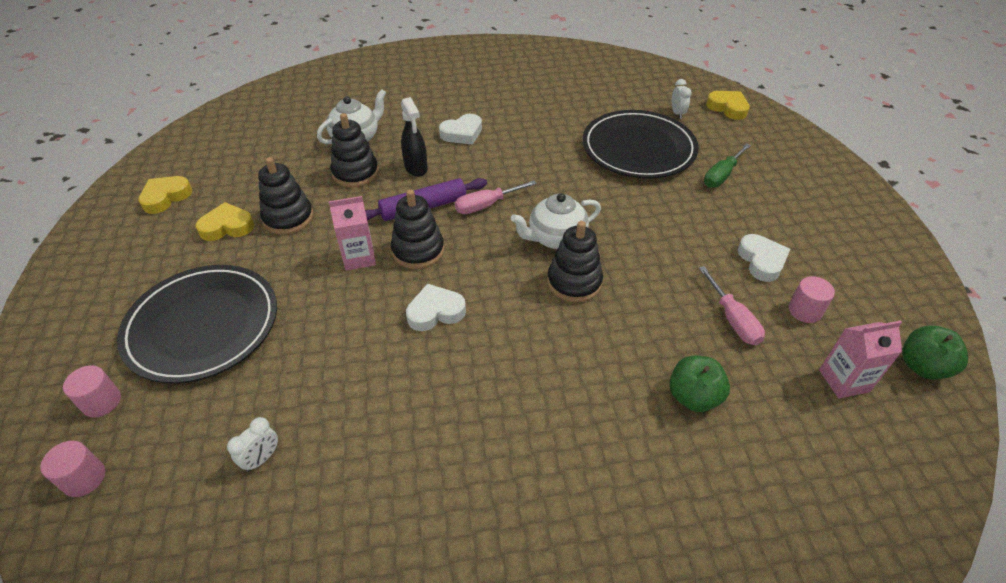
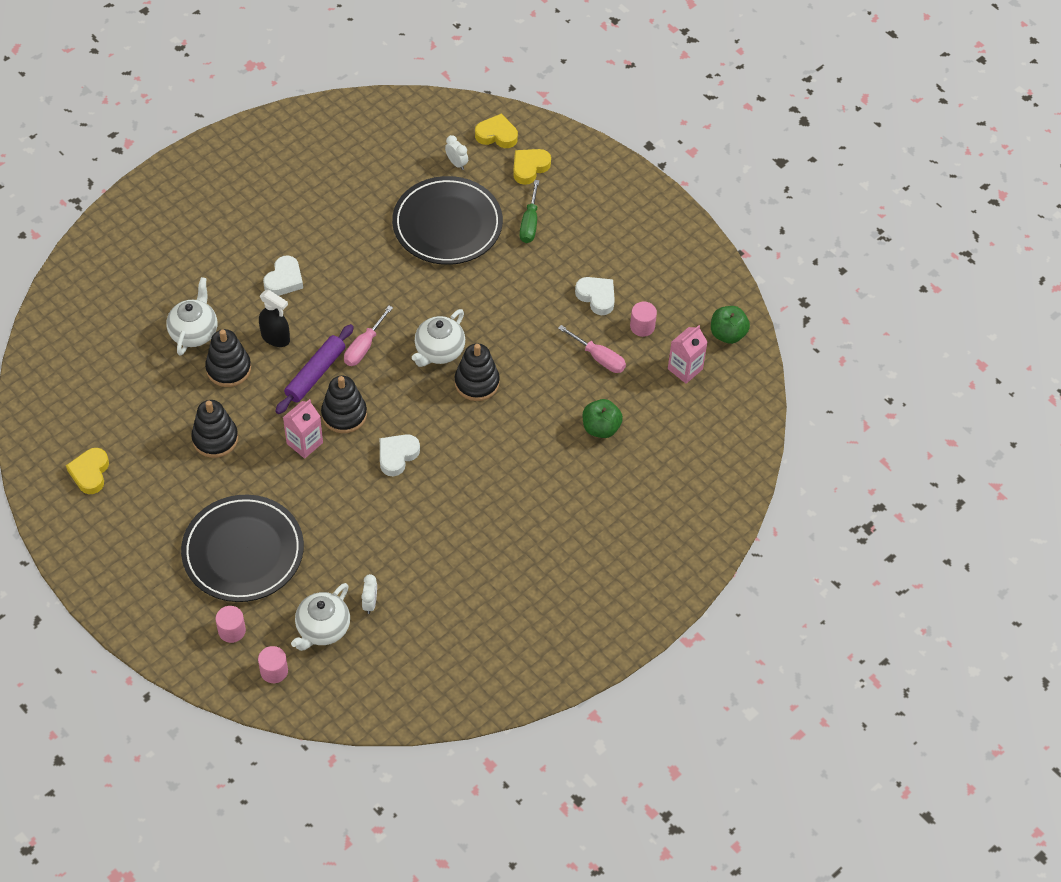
camera: 35 degrees left, 10 degrees up
(184, 458) = (322, 629): none -> white teapot
(227, 227) = (173, 471): yellow heart -> yellow heart (529, 168)

